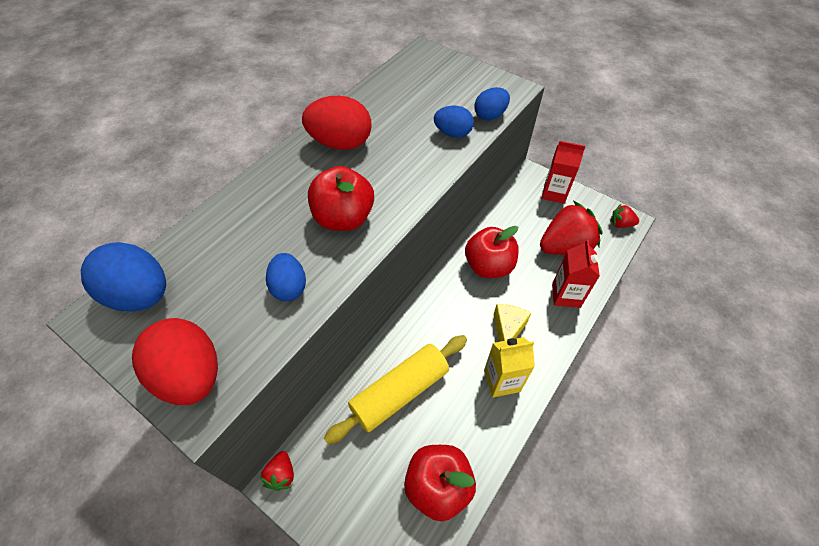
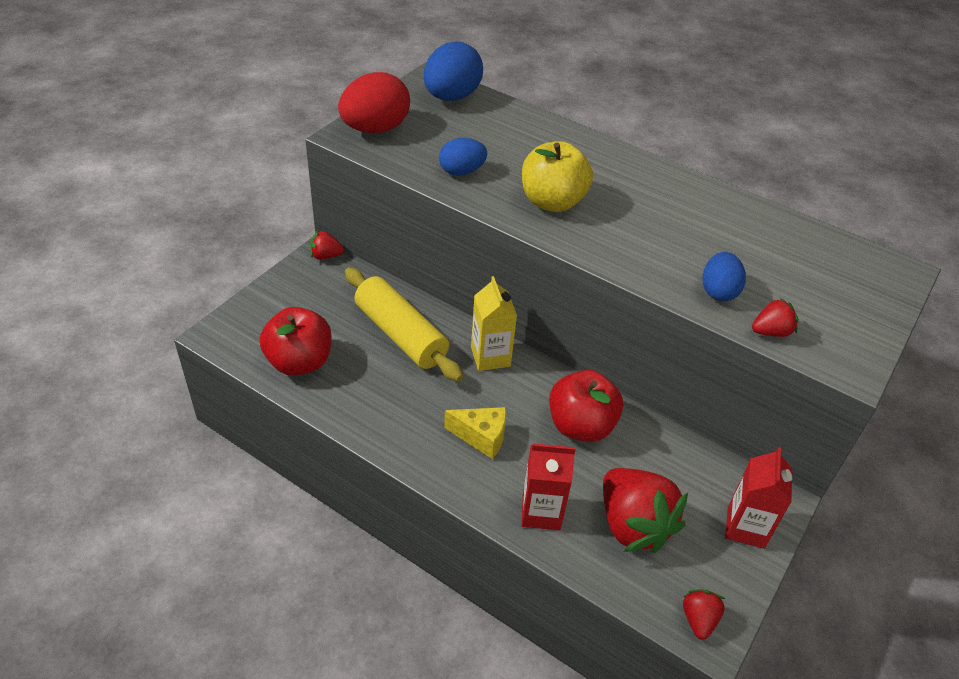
camera: 85 degrees right, 10 degrees down
(341, 143) = (670, 197): red egg -> none
(344, 218) = (552, 202): red apple -> yellow apple
(490, 115) = (771, 332): blue egg -> red strawberry
(502, 381) = (411, 424): yellow carton -> yellow carton (490, 357)

